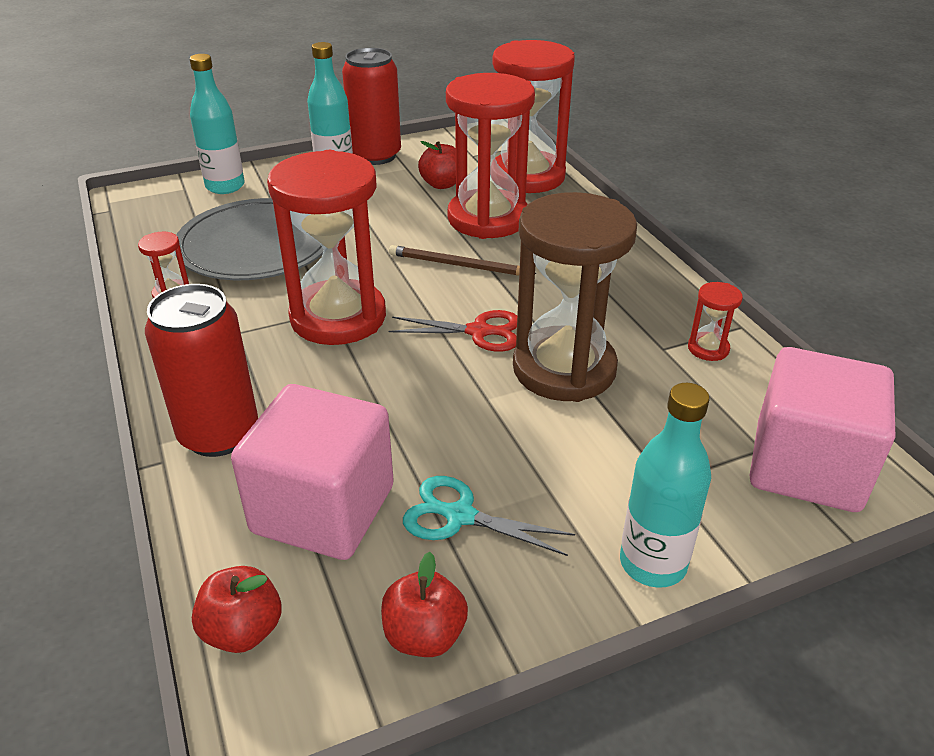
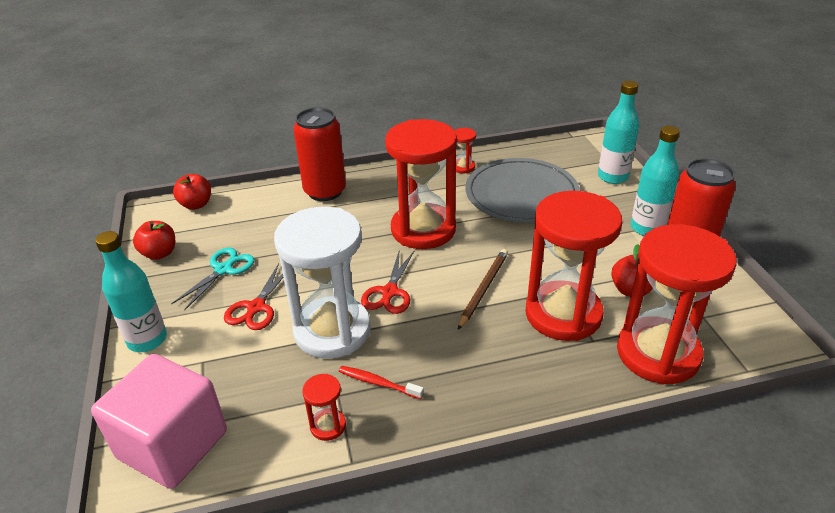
camera: 100 degrees right, 0 degrees up
(323, 509) = (253, 225): pink cube -> none
(541, 451) = (256, 307): none -> red scissors
(564, 369) = (332, 330): brown hourglass -> white hourglass
(632, 322) = (378, 383): none -> red toothbrush

